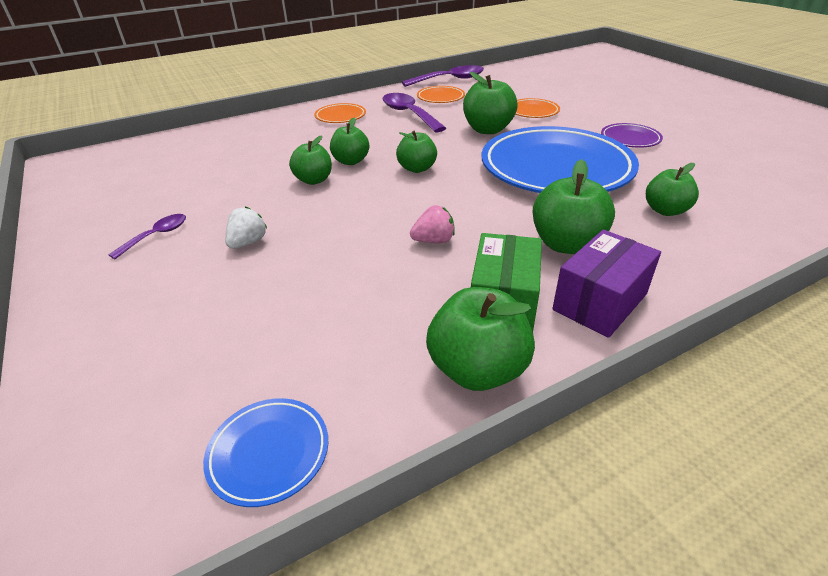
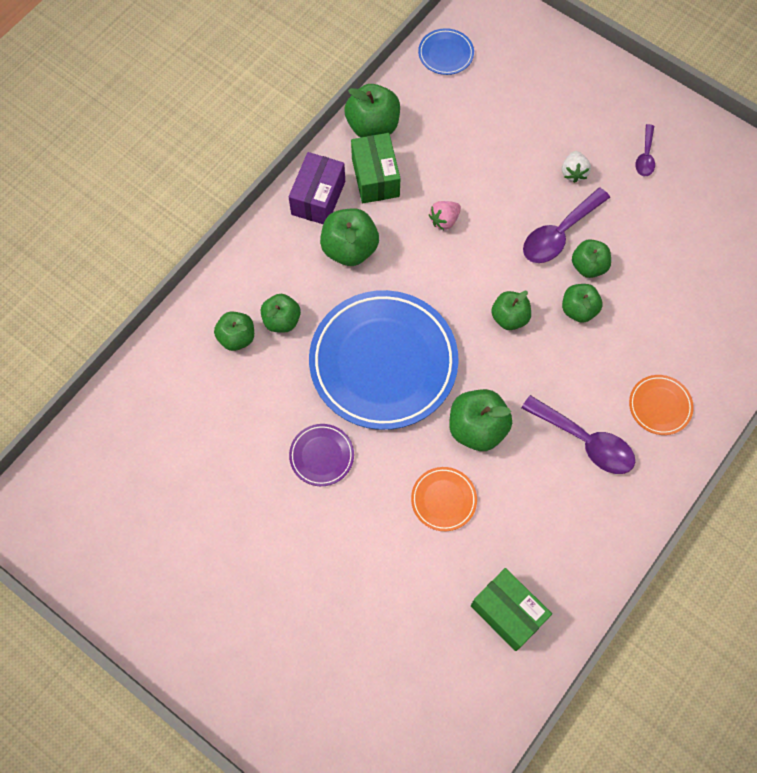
camera: 155 degrees right, 30 degrees up
(440, 98) = (573, 508): orange plate -> none
(450, 80) = (594, 584): purple spoon -> purple spoon (559, 234)
(510, 80) = (508, 612): none -> green box
(723, 209) = (237, 337): none -> green apple

